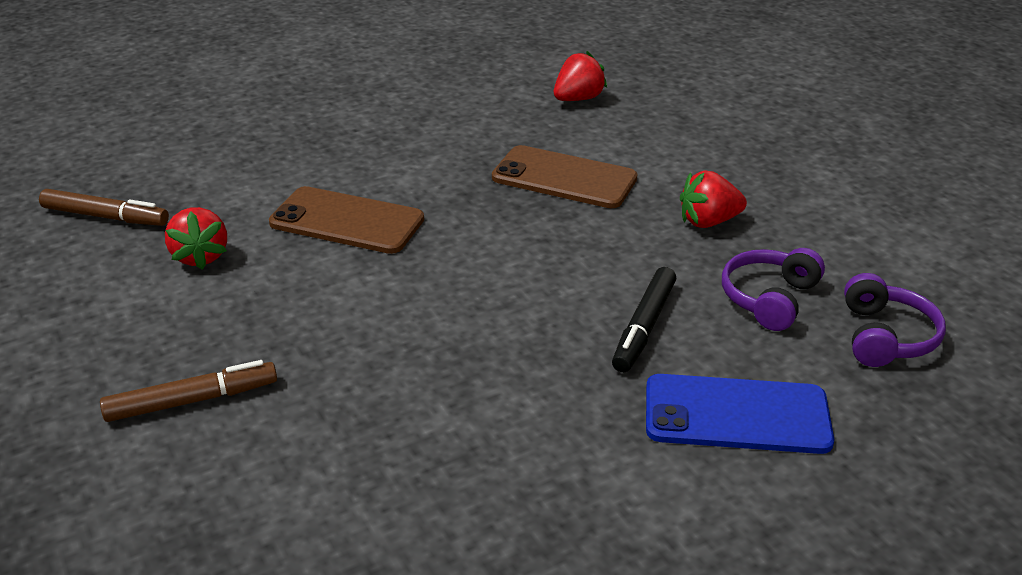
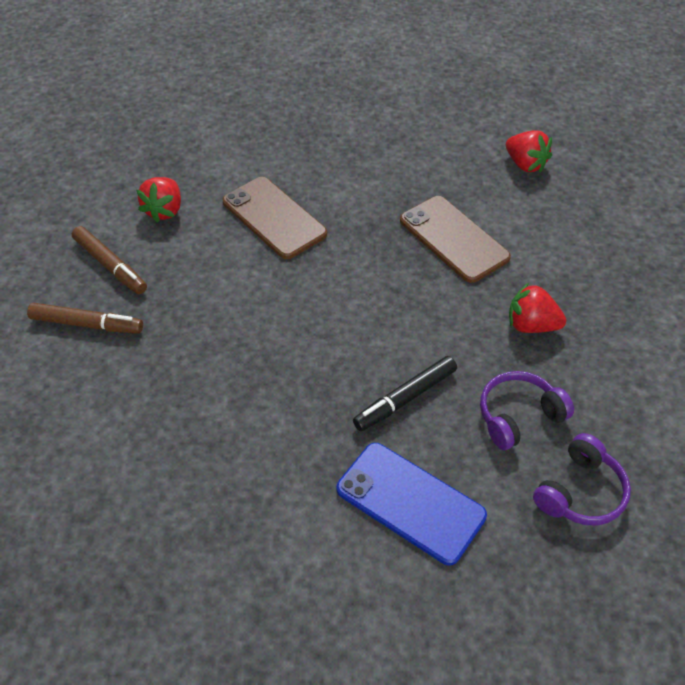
camera: 30 degrees right, 15 degrees up
(105, 217) = (131, 153): brown marker -> brown marker (110, 265)
(578, 99) = (525, 164): red strawberry -> red strawberry turned 60 degrees clockwise

